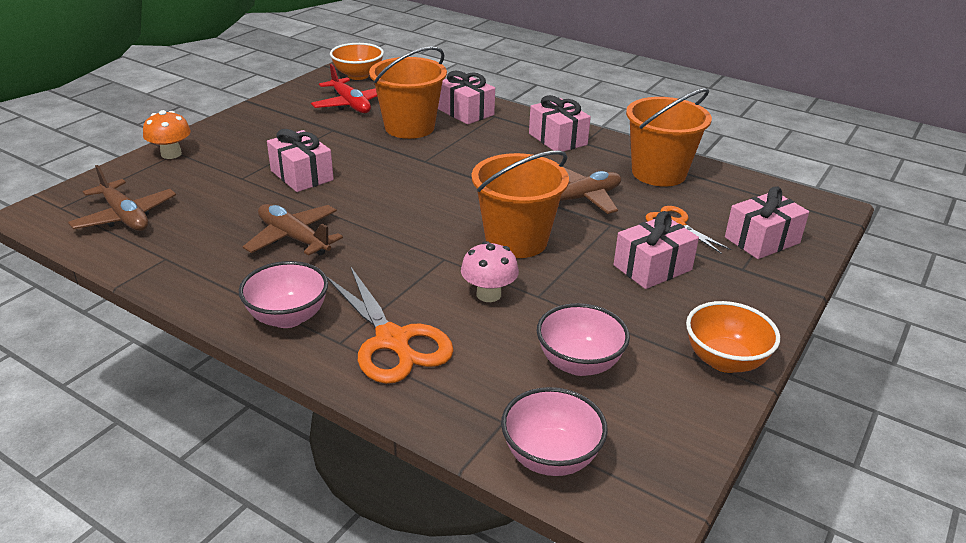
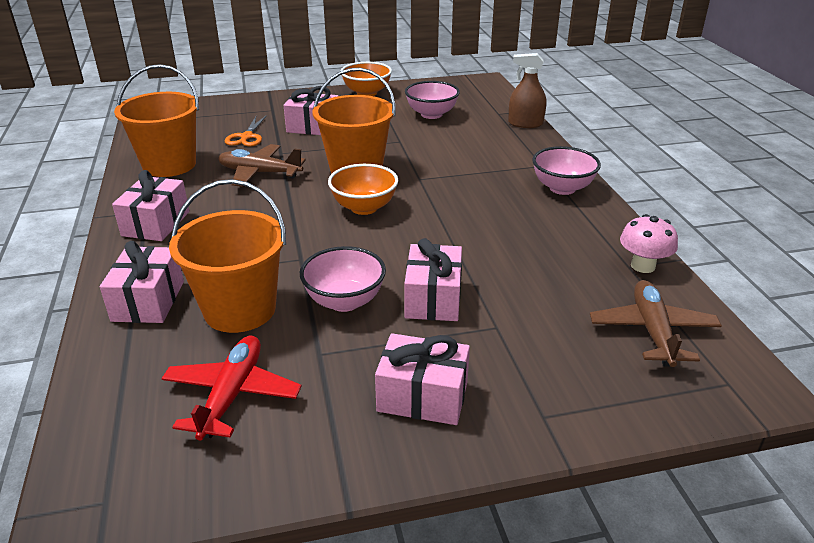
camera: 135 degrees left, 0 degrees up
(171, 154) = (553, 417): orange mushroom -> none
(294, 238) = (507, 237): brown plane -> none
(358, 75) = (112, 471): orange bowl -> orange bowl (364, 207)
(392, 341) = (511, 155): orange scissors -> none
(439, 417) = (525, 124): none -> brown spray bottle
(488, 294) = (425, 152): pink mushroom -> pink mushroom (643, 266)
(550, 457) = (495, 100): pink bowl -> pink bowl (344, 301)
(762, 240) = (227, 113): pink gift -> pink gift (422, 396)

